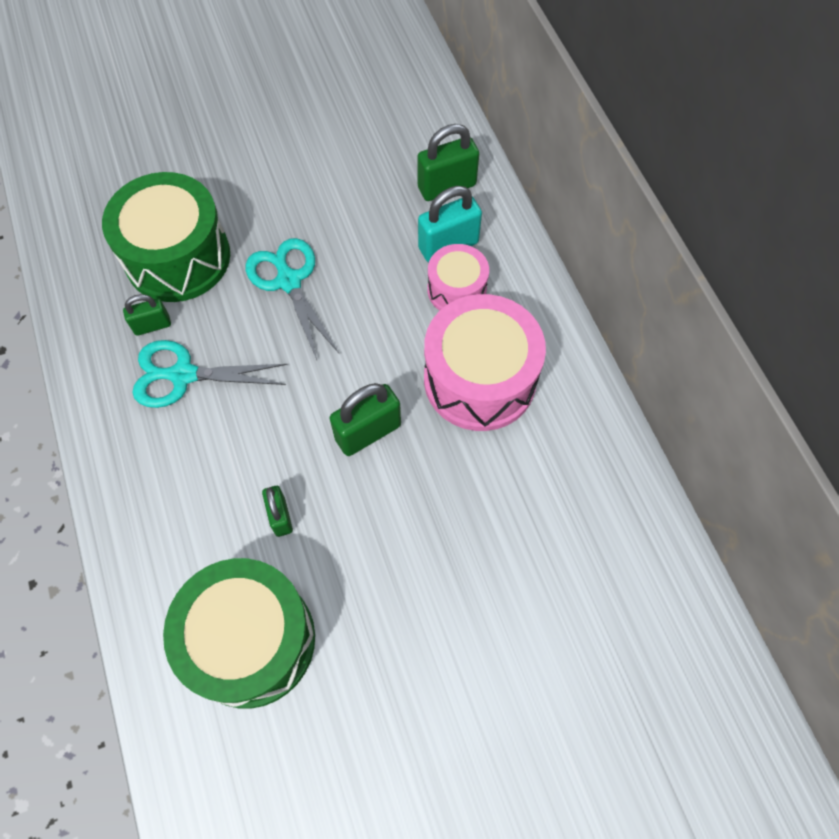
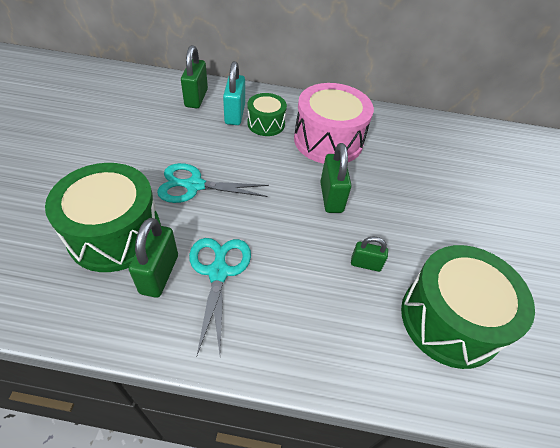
camera: 65 degrees left, 15 degrees down
(152, 325) = (159, 274): green padlock -> green padlock, size x1.66
(183, 375) = (218, 272): turquoise scissors -> turquoise scissors turned 150 degrees clockwise
(456, 290) = (266, 124): pink drum -> green drum

